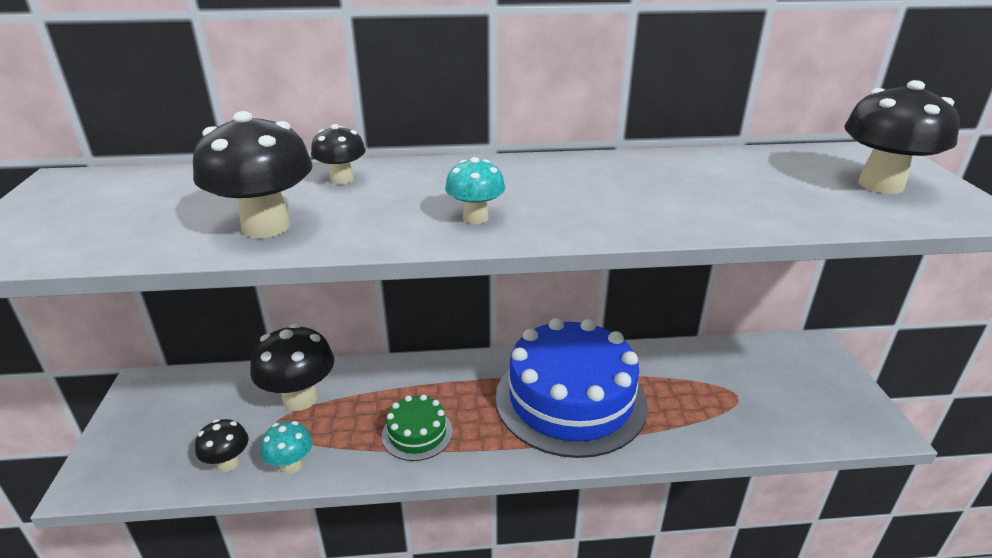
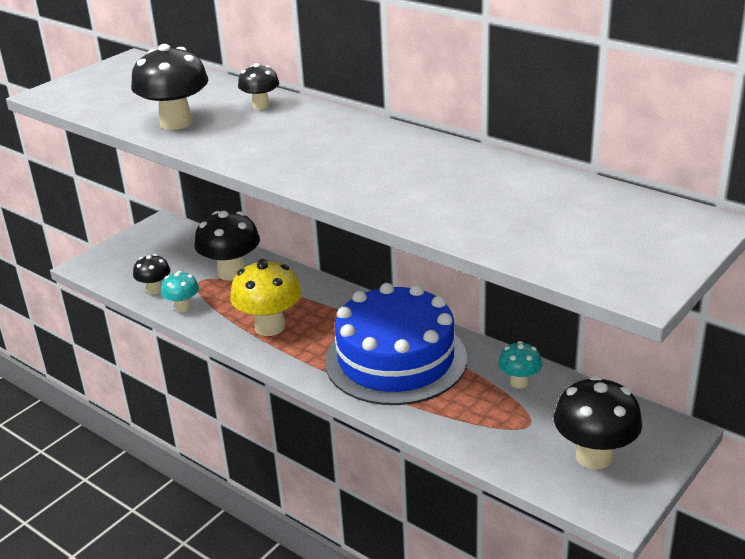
camera: 45 degrees right, 0 degrees up
(417, 433) = (270, 327): green cake -> yellow mushroom
(475, 217) = (285, 157): turquoise mushroom -> turquoise mushroom (519, 382)
(880, 185) = (618, 243): black mushroom -> black mushroom (594, 456)

